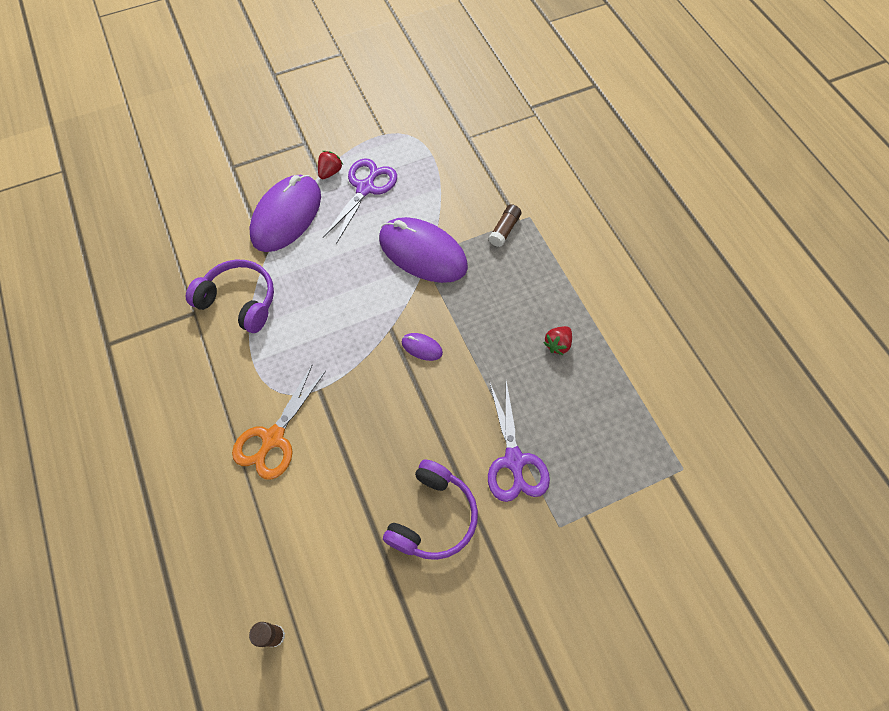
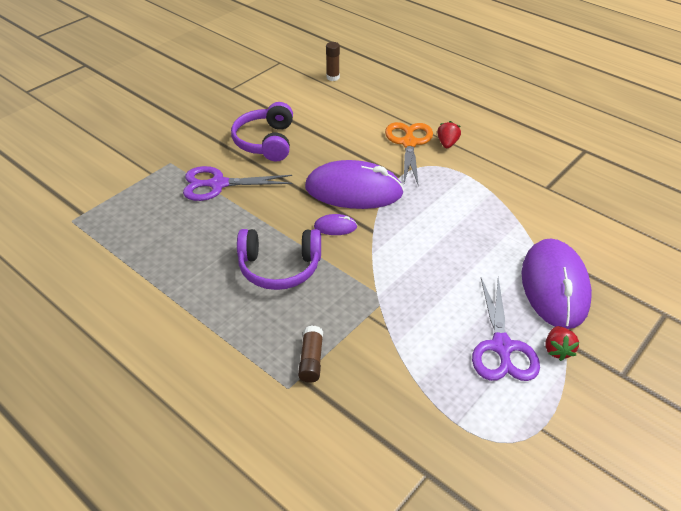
camera: 155 degrees right, 20 degrees down
(239, 301) = (520, 206): purple headphones -> purple headphones (279, 267)
(423, 253) = (387, 302): purple mouse -> purple mouse (353, 190)
(514, 460) = (218, 184): purple scissors -> purple scissors turned 60 degrees counterclockwise
(557, 344) = (208, 270): red strawberry -> red strawberry (447, 143)

